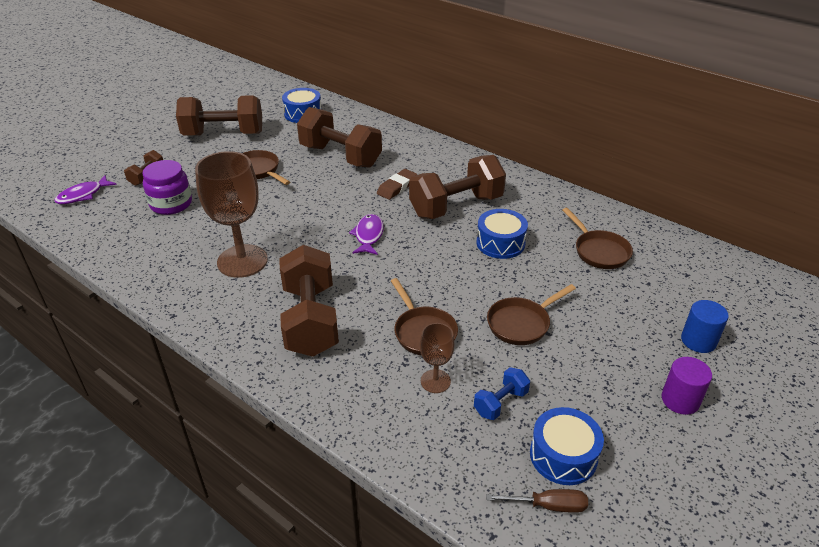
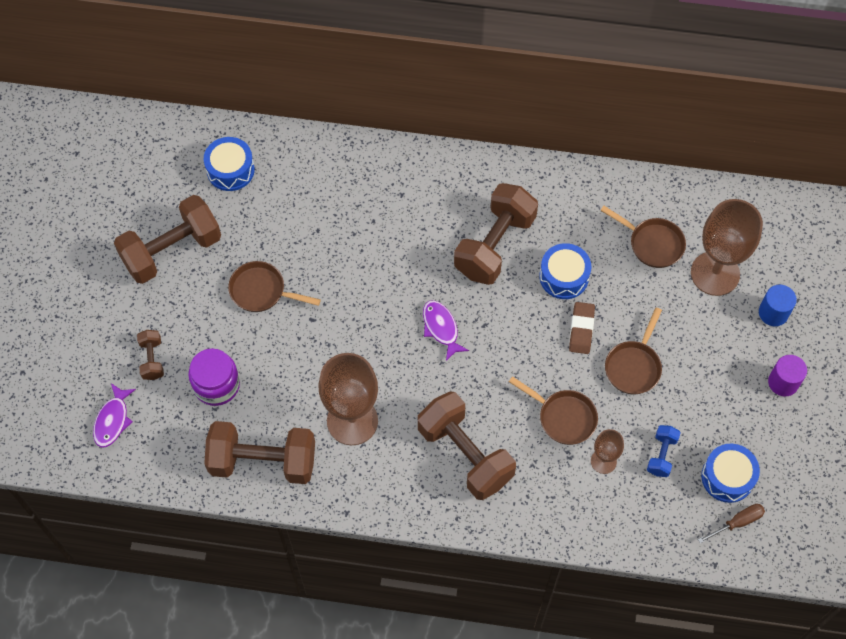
camera: 30 degrees left, 25 degrees up
(340, 156) = (328, 224): brown dumbbell -> brown dumbbell (263, 461)
(397, 187) = (420, 245): brown eraser -> brown eraser (581, 329)
(650, 291) = (715, 273): none -> brown goblet

